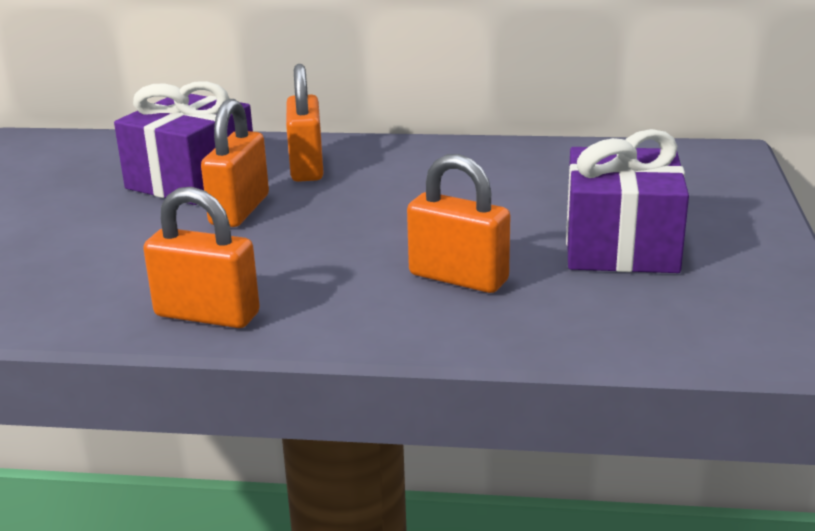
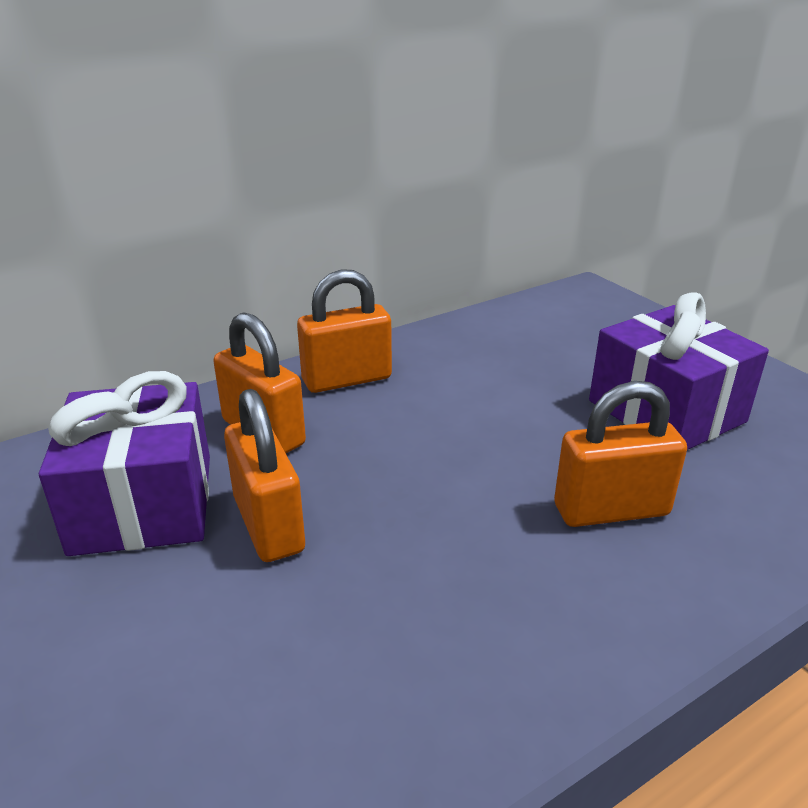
camera: 40 degrees left, 5 degrees up
(207, 315) = (456, 710): orange padlock -> orange padlock (347, 379)

